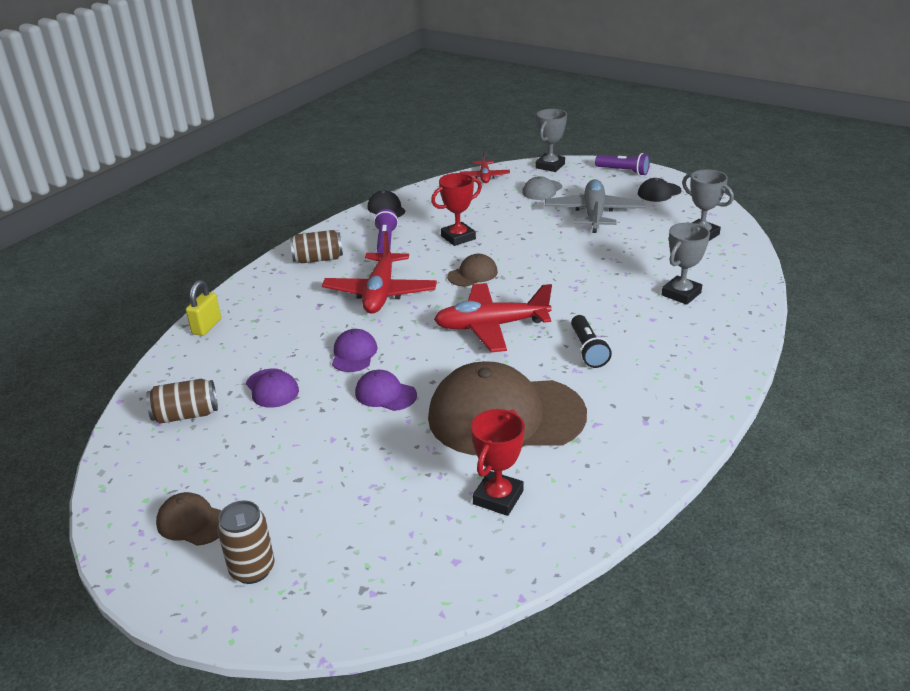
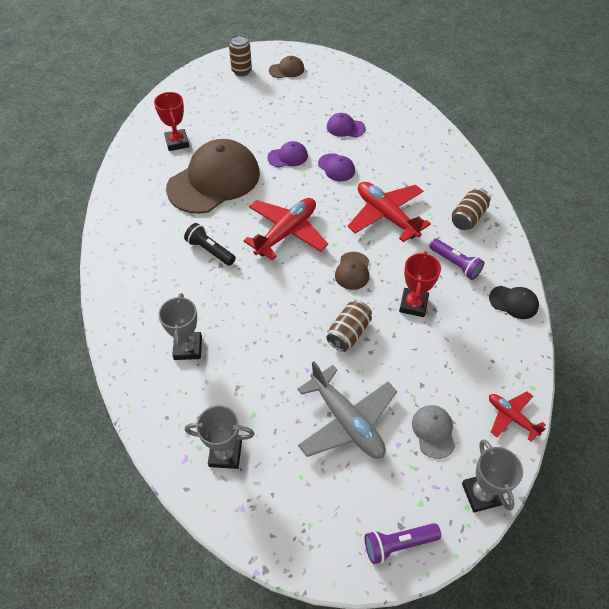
camera: 135 degrees right, 20 degrees up
(186, 415) = (361, 96): brown can -> brown can (348, 333)
(206, 326) = (437, 136): yellow padlock -> none
(659, 192) = (322, 518): black cap -> none

